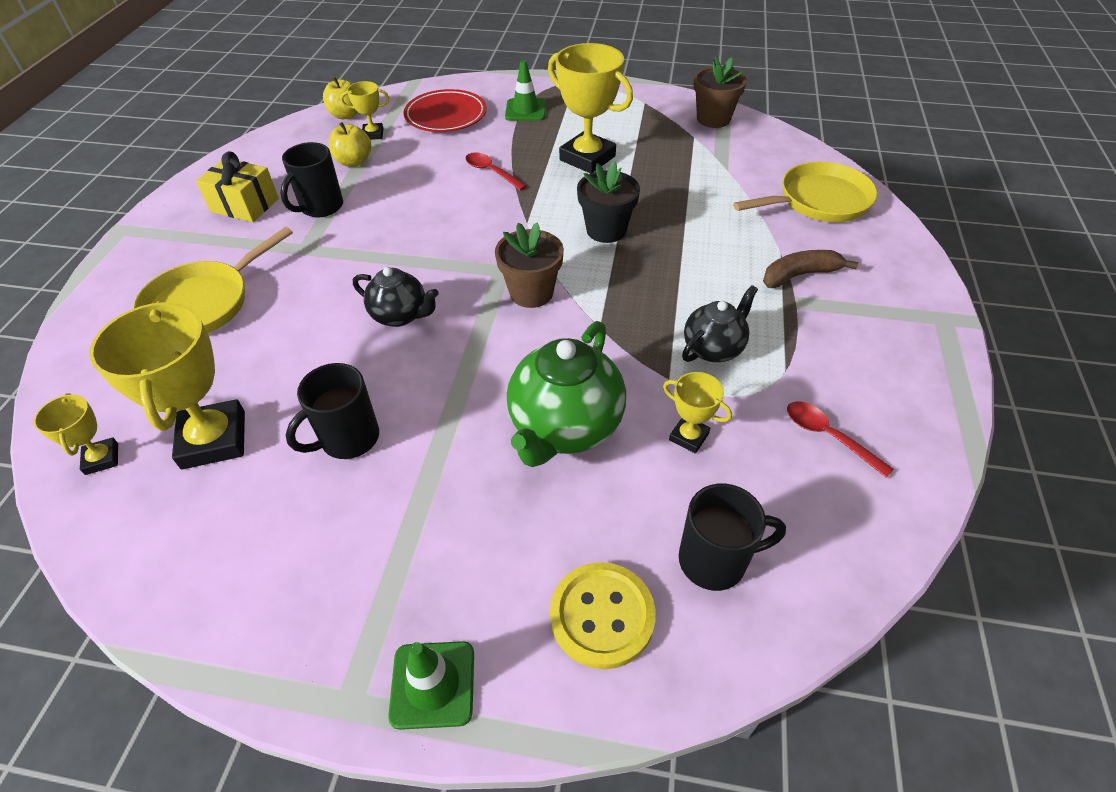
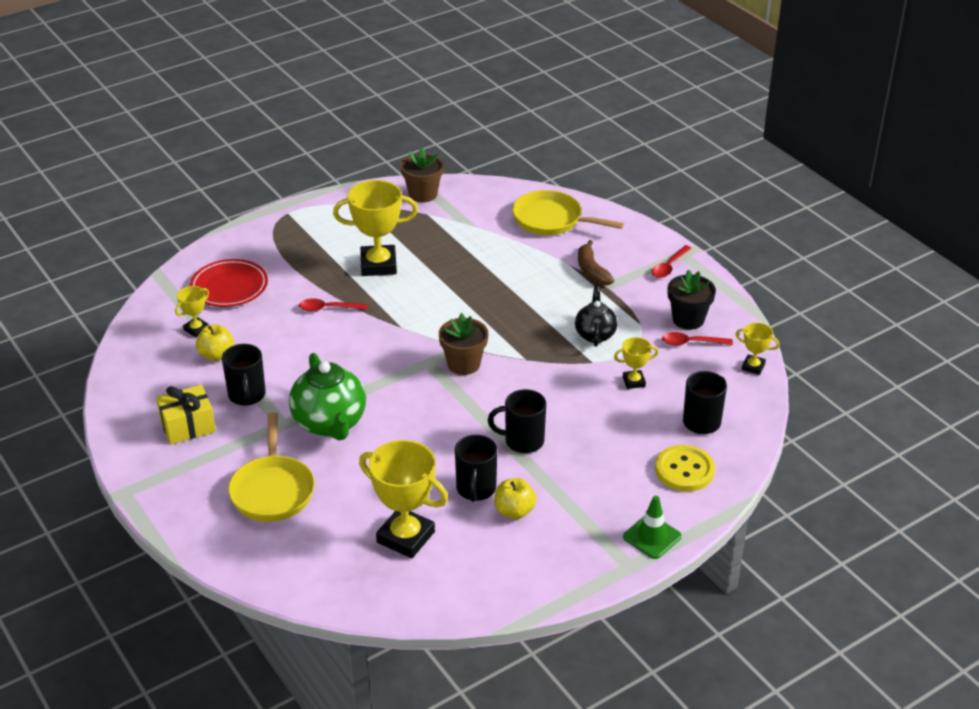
camera: 45 degrees left, 10 degrees down
(102, 459) = (359, 585): yellow trophy -> yellow trophy (753, 367)
(346, 115) = (148, 327): yellow apple -> yellow apple (514, 511)
(400, 315) = (408, 420): black teapot -> none
(470, 419) = (522, 441): none -> black mug
(525, 110) = (284, 252): green traffic cone -> none
(565, 427) = (573, 414): green teapot -> green teapot (330, 423)
(606, 230) = (455, 304): black flower pot -> black flower pot (688, 319)
(800, 275) = (591, 270): brown banana -> brown banana turned 45 degrees counterclockwise
(818, 201) = (552, 220): yellow pan -> yellow pan turned 90 degrees counterclockwise
(908, 323) = (669, 266): none -> red spoon

